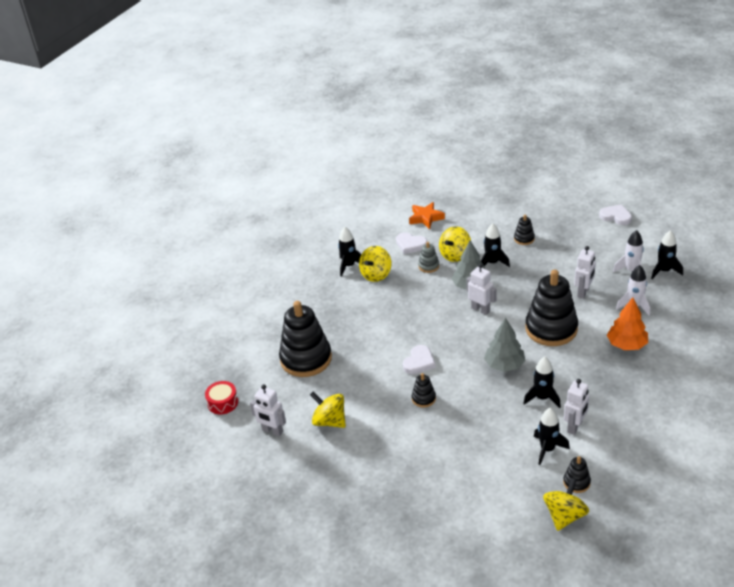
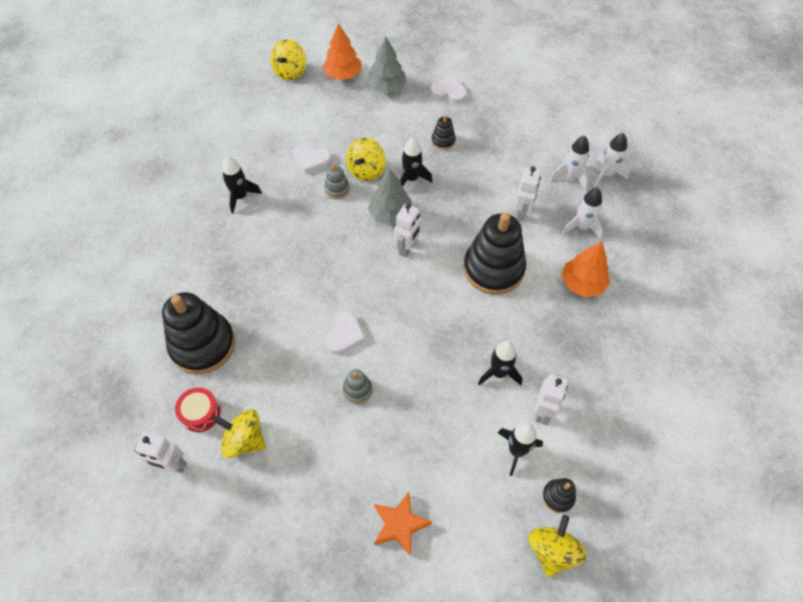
camera: 15 degrees left, 20 degrees up
(223, 403) = (101, 427): red drum -> red drum (200, 413)
(376, 275) = (275, 207): yellow spinning top -> yellow spinning top (290, 72)
(423, 398) = (357, 390): black stacking toy -> grey stacking toy
(426, 218) = (324, 119): orange star -> orange star (400, 524)
(446, 188) = (343, 75): none -> orange tree
(480, 309) = (407, 248): white robot -> white robot turned 90 degrees clockwise
(504, 365) = (447, 328): grey tree -> grey tree (387, 87)
(616, 216) = (541, 102): white heart -> white heart (449, 92)
(664, 271) = (606, 174): black rocket -> white rocket

